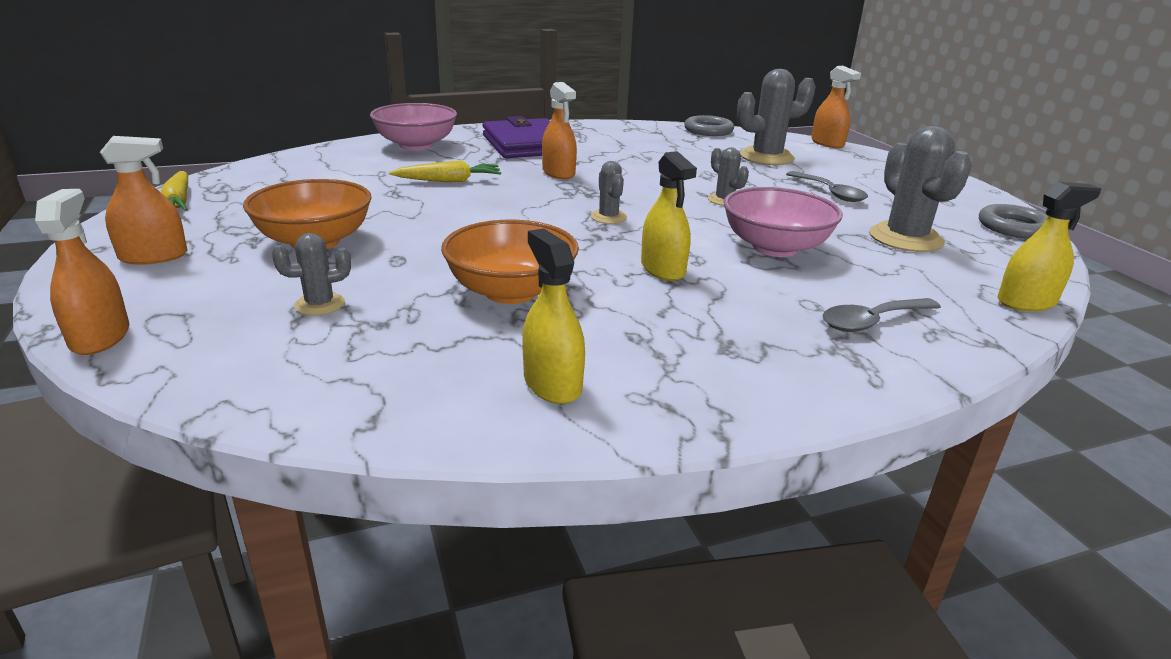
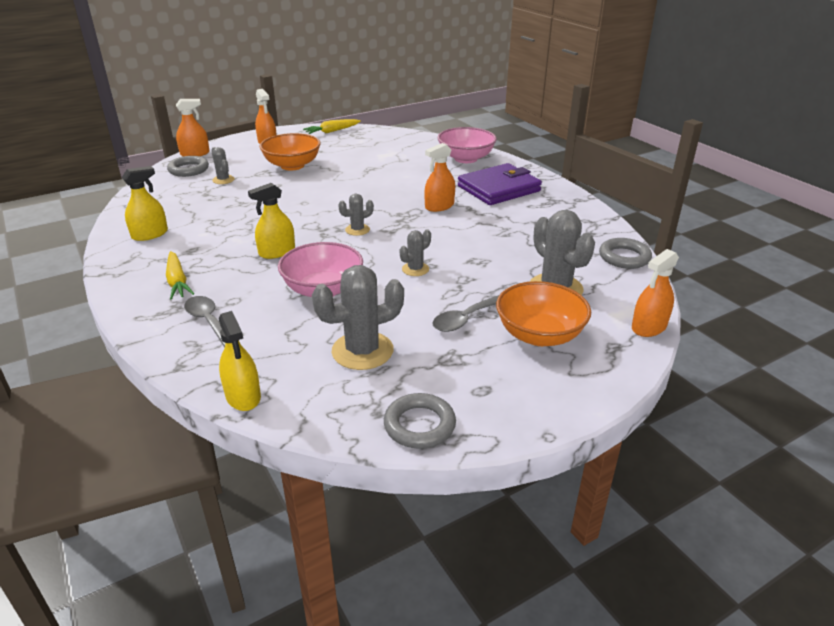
camera: 80 degrees right, 5 degrees up
(208, 344) = (188, 170): none -> grey ring
(449, 181) = (400, 178): yellow carrot -> yellow carrot (177, 281)
(511, 291) = (241, 215): orange bowl -> orange bowl (539, 335)

